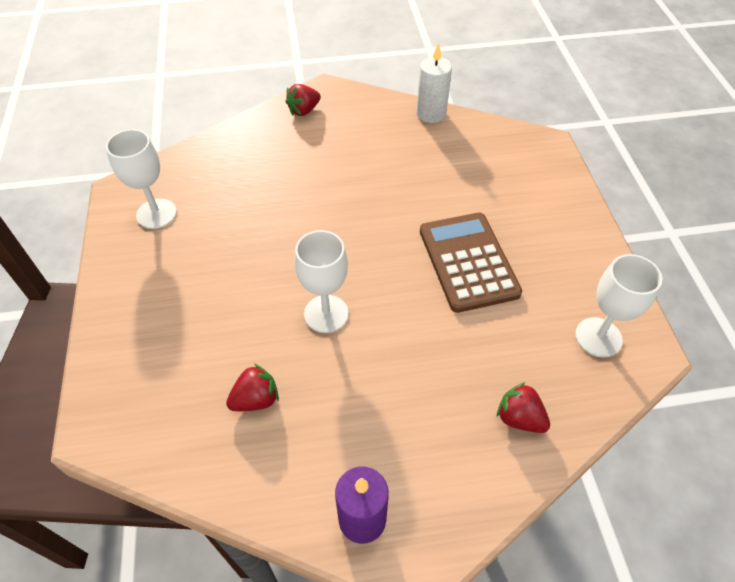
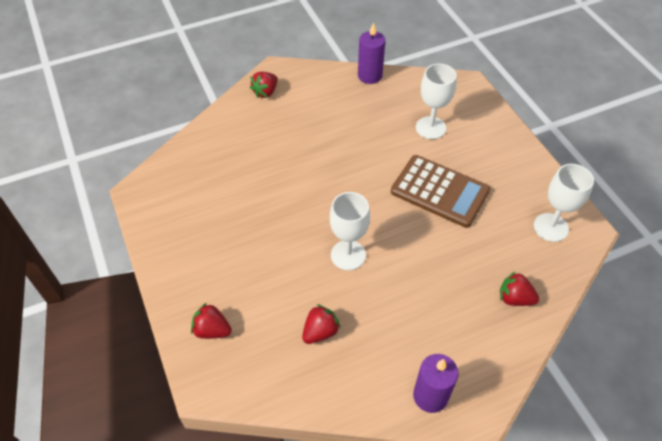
camera: 15 degrees left, 0 degrees up
(131, 366) = (212, 330): none -> red strawberry
(156, 214) = (178, 204): white goblet -> white goblet (430, 128)
(431, 114) = (370, 76): white candle -> purple candle
(468, 262) = (440, 191): brown calculator -> brown calculator turned 150 degrees clockwise

